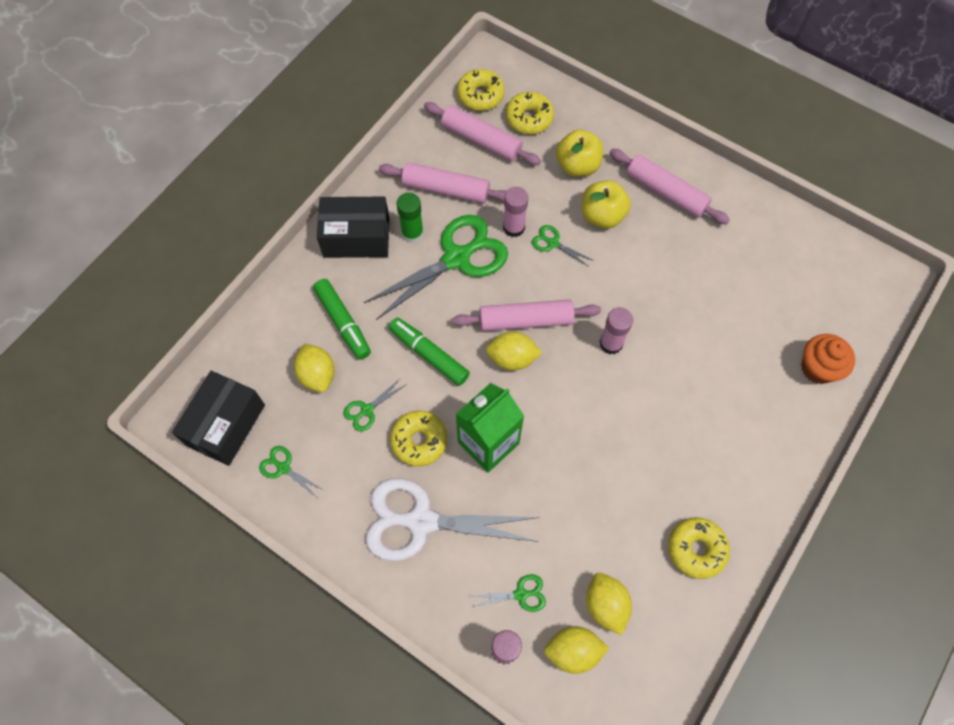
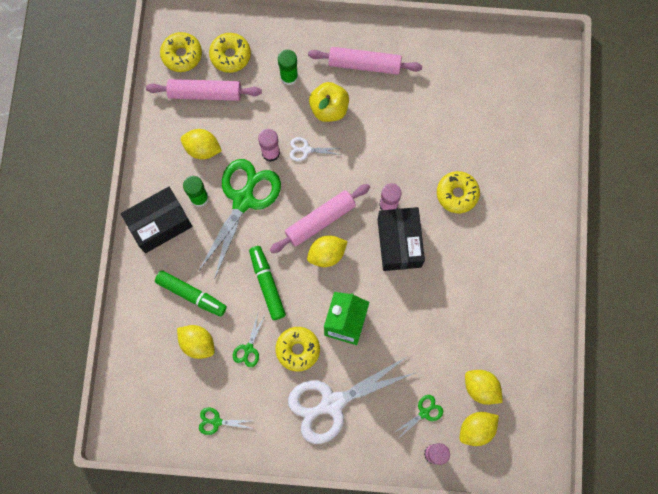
camera: 30 degrees left, 10 degrees up
(225, 425) = (156, 415): black box -> black box (399, 243)
(429, 354) = (267, 284): green marker -> green marker turned 60 degrees clockwise
(446, 189) = (202, 149): pink rolling pin -> yellow lemon
(553, 243) = (306, 150): green scissors -> white scissors
(577, 166) = (289, 77): yellow apple -> green glue stick
(696, 549) = (518, 318): yellow donut -> yellow donut (457, 194)
(818, 368) = (535, 146): orange cupcake -> none

